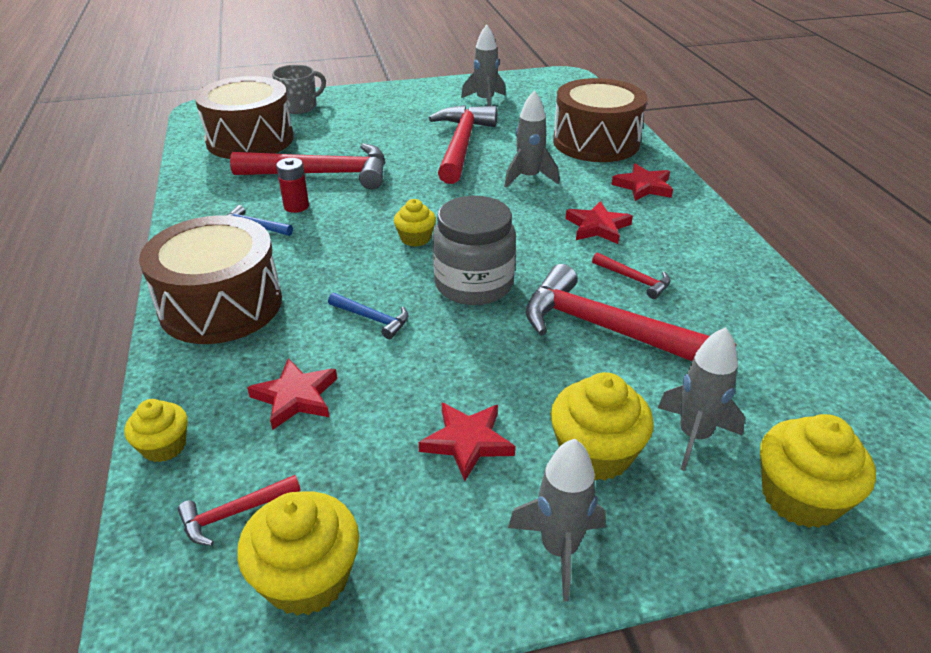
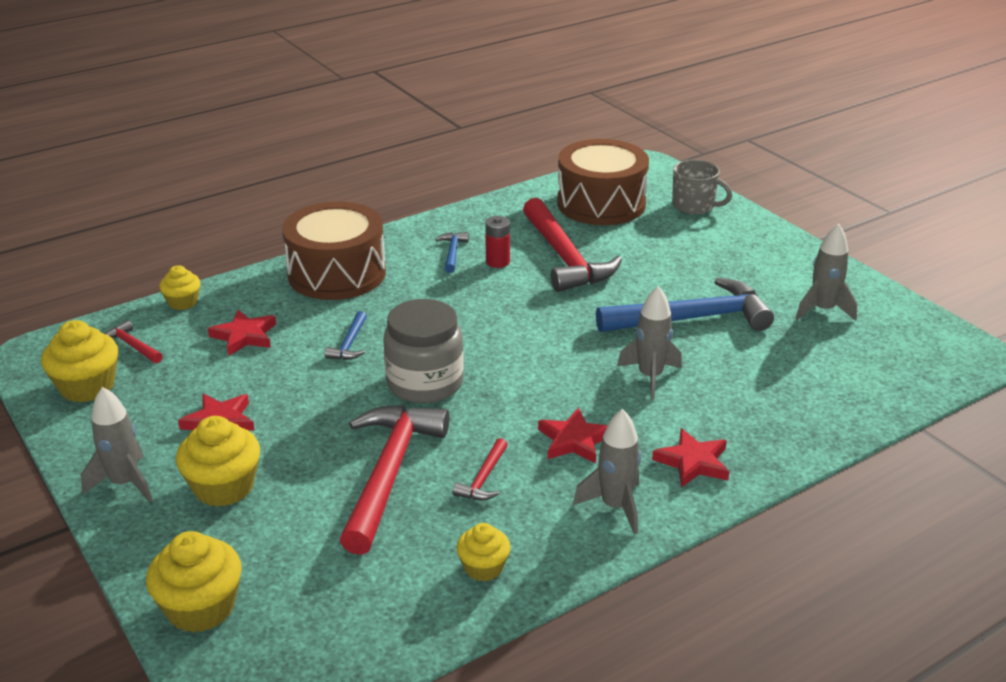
camera: 70 degrees right, 5 degrees down
(415, 238) = (482, 335): yellow cupcake -> yellow cupcake (483, 567)
(461, 145) = (691, 319): red hammer -> blue hammer
(596, 142) = (783, 410): brown drum -> none
(694, 436) = (259, 540): grey rocket -> grey rocket (615, 506)

